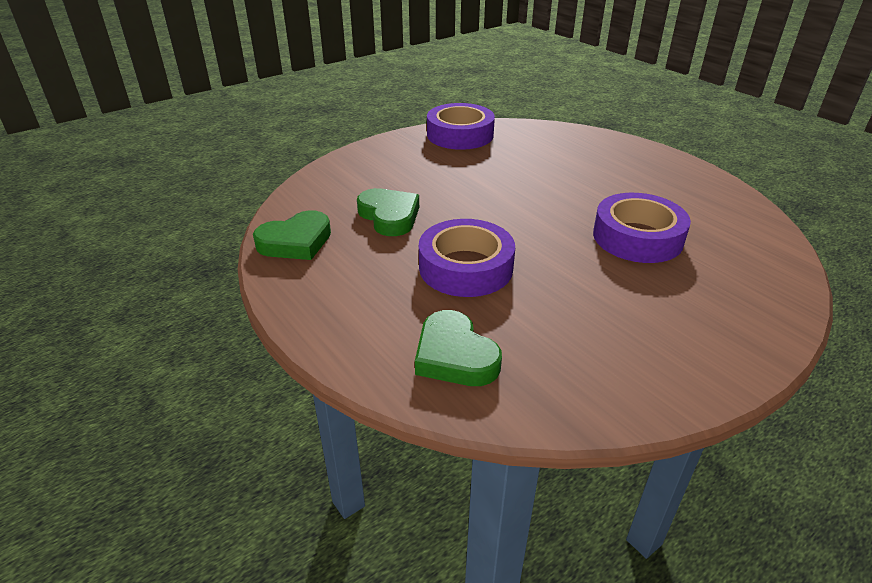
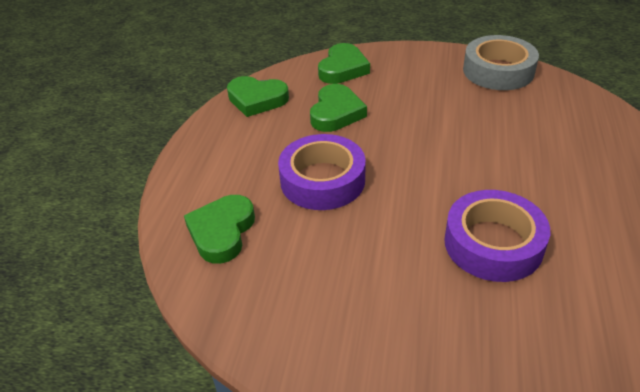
camera: 50 degrees right, 5 degrees up
(336, 183) = (343, 68): none -> green heart
(460, 135) = (498, 71): purple tape -> grey tape

